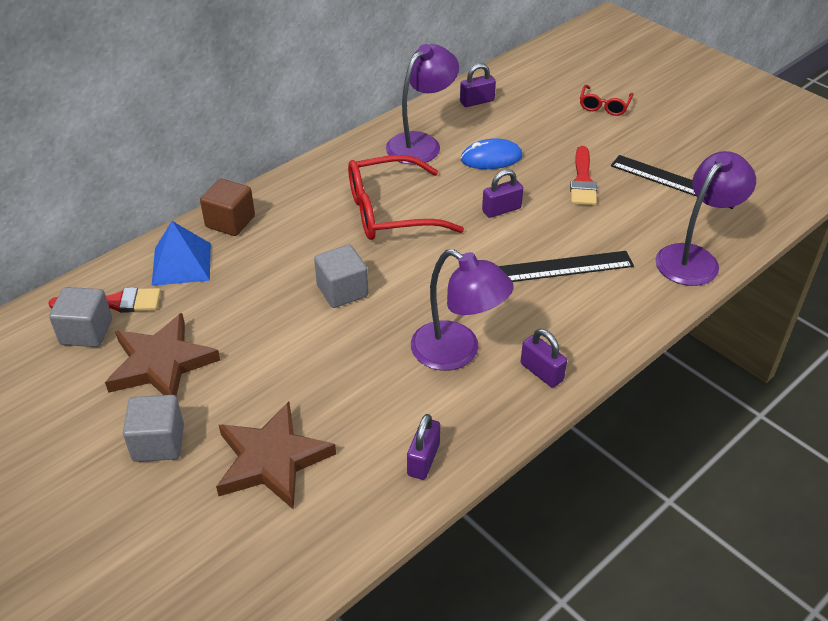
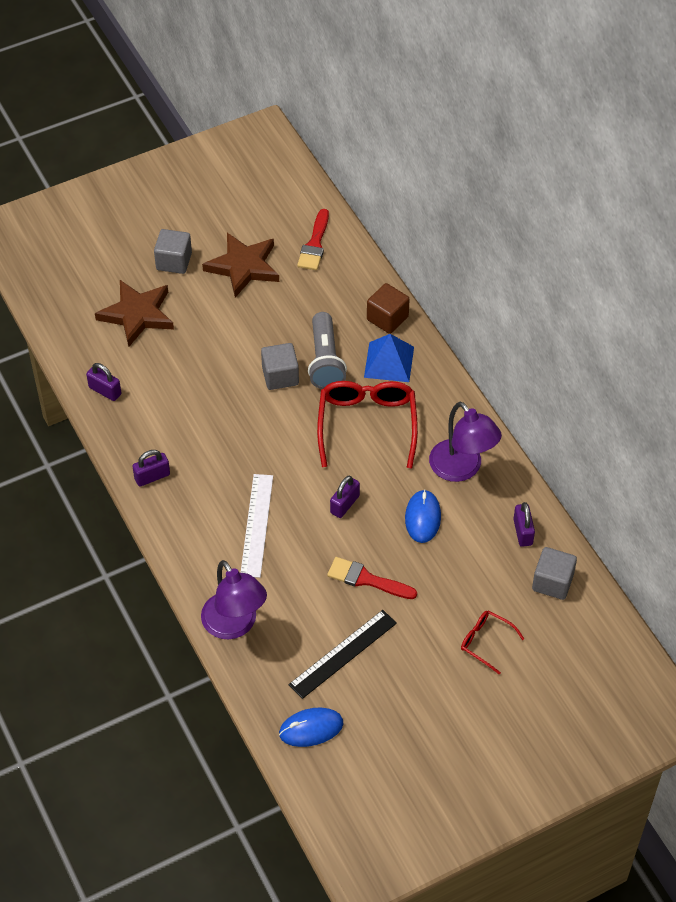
camera: 105 degrees right, 10 degrees up
(86, 332) = (289, 229): grey cube -> grey cube (552, 582)
(182, 264) = (345, 285): blue pyramid -> blue pyramid (389, 362)
(307, 258) = (325, 361): none -> grey flashlight
(457, 353) = (190, 431): purple lamp -> none
(501, 210) = (344, 504): purple padlock -> purple padlock turned 45 degrees clockwise
(562, 267) = (256, 525): black ruler -> white ruler
(765, 187) = (311, 728): none -> blue mouse

